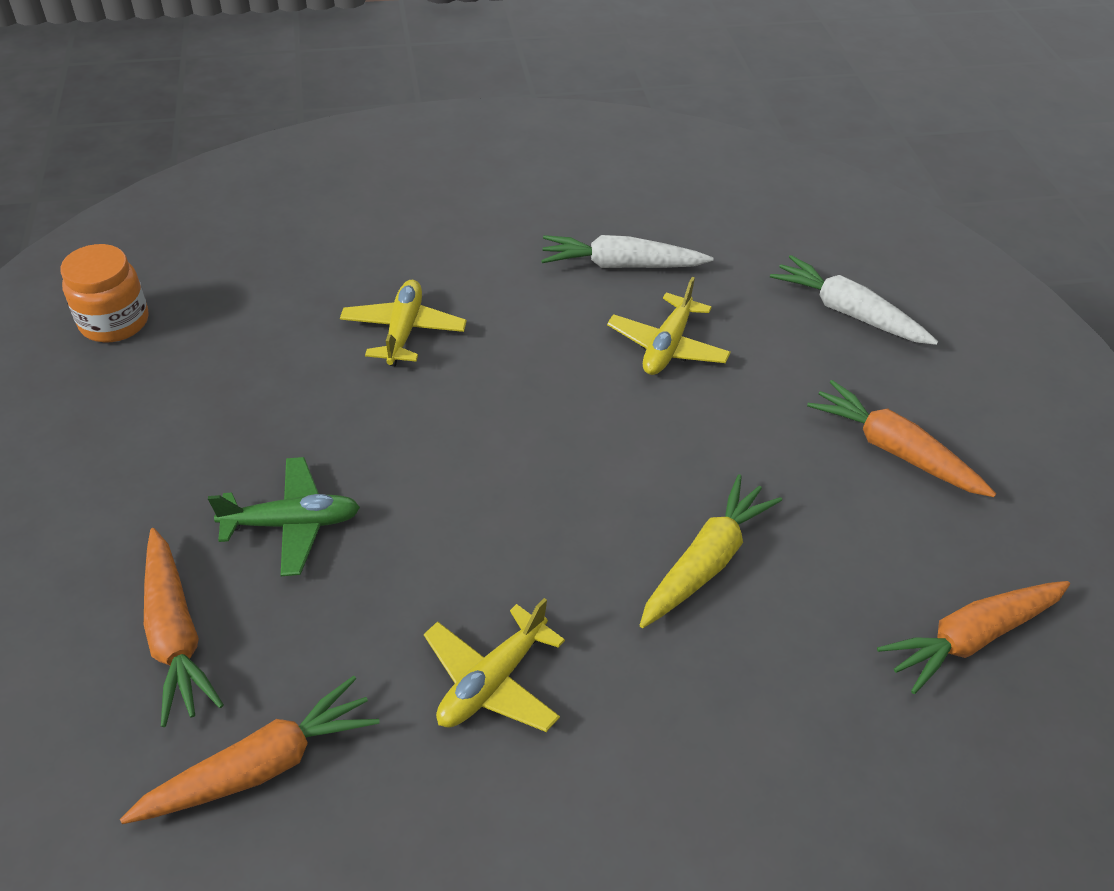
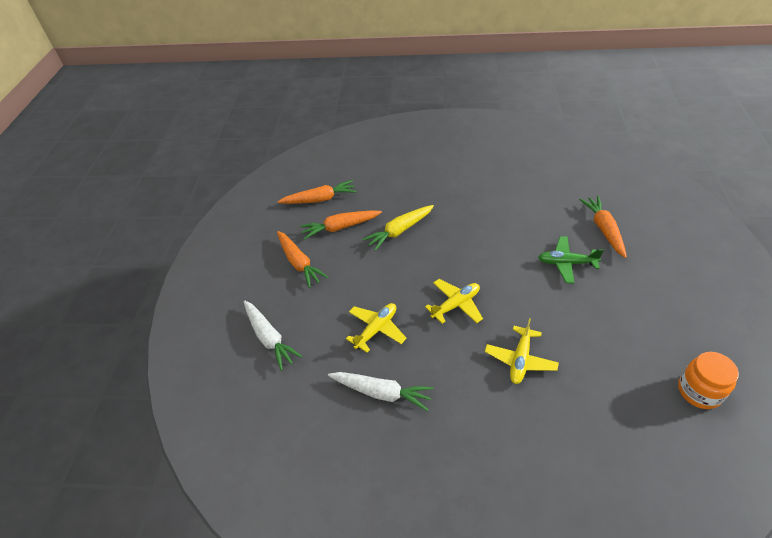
camera: 160 degrees left, 0 degrees up
(262, 765) = (563, 192): orange carrot -> orange carrot (340, 227)
(492, 681) = (487, 205): yellow plane -> yellow plane (456, 305)

